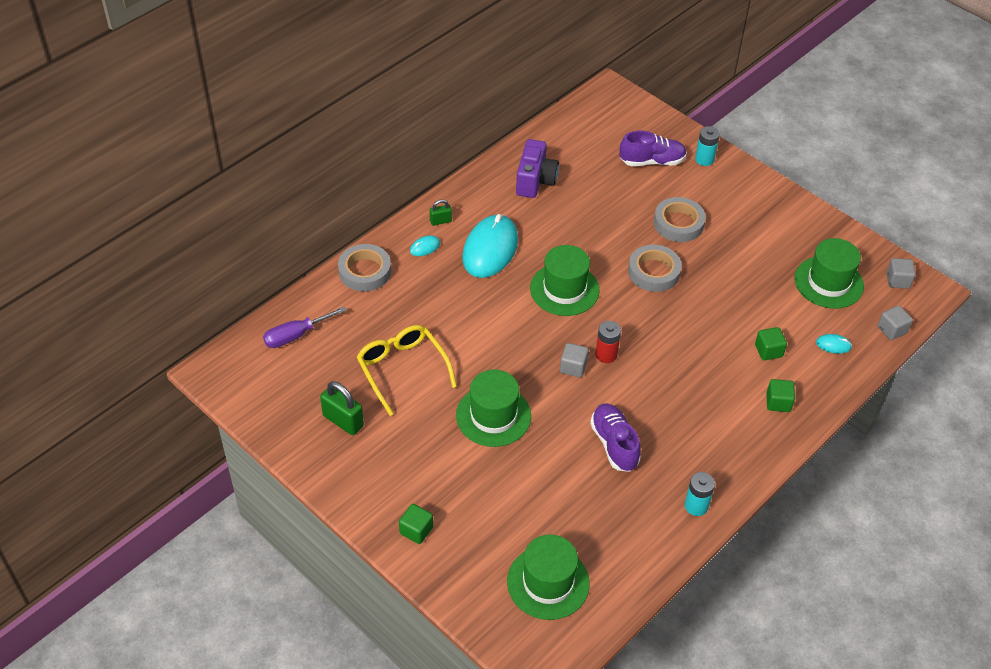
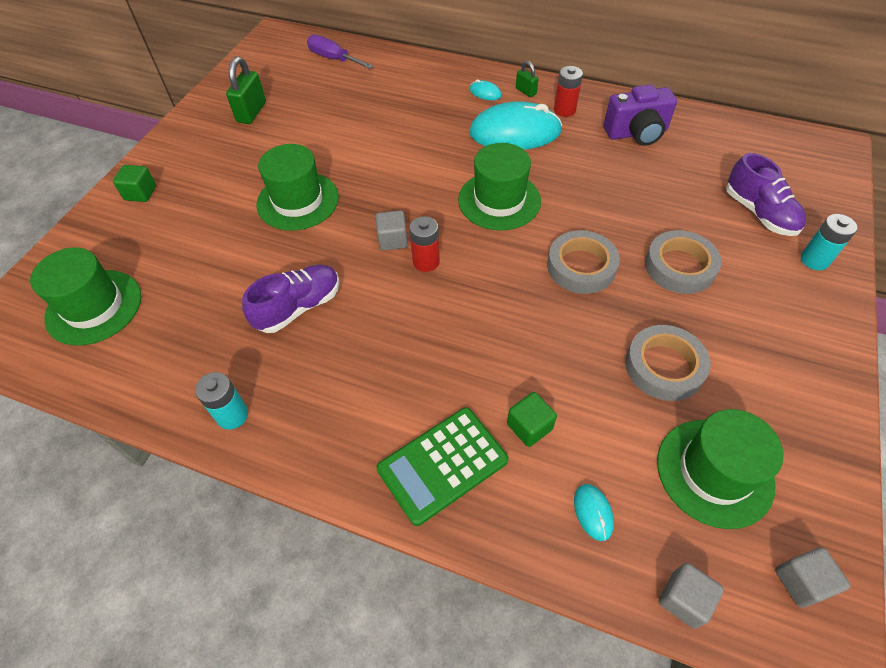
camera: 70 degrees right, 5 degrees up
(365, 271) = (430, 70): grey tape -> grey tape (664, 366)
(402, 370) = (326, 126): yellow glasses -> none
(481, 208) = (564, 110): none -> red battery
(778, 402) = (442, 465): green cube -> green calculator

